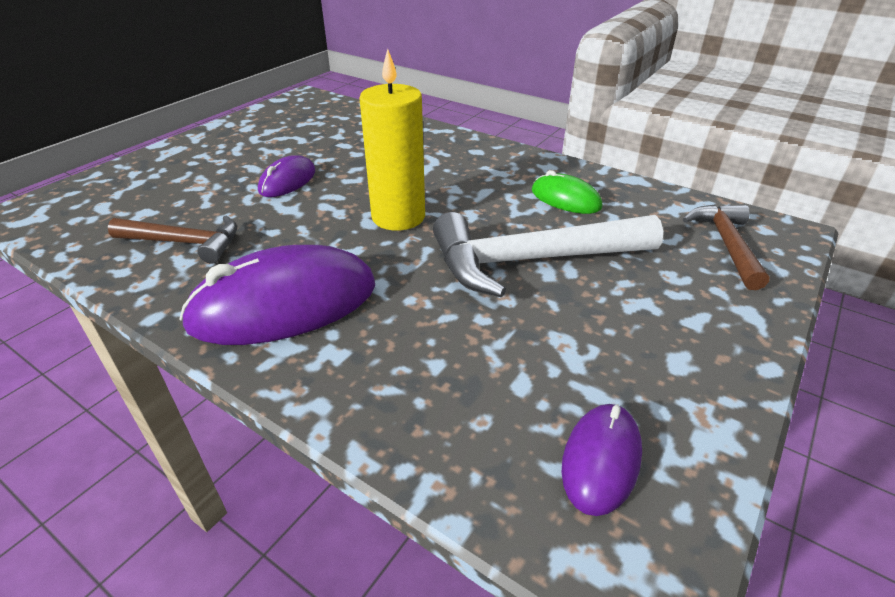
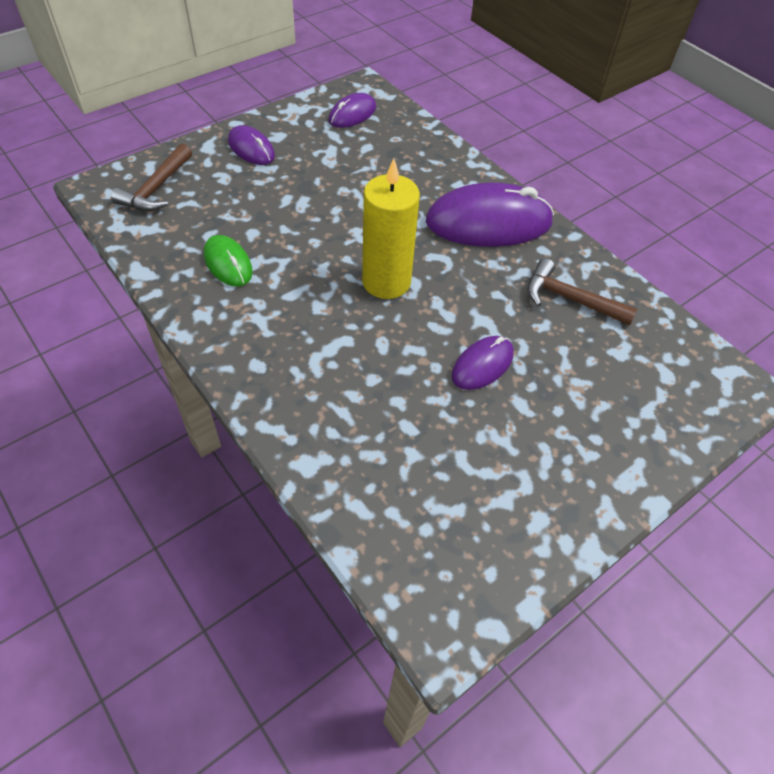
camera: 165 degrees left, 15 degrees up
(532, 260) = (306, 212): white hammer -> none
(689, 326) = (251, 149): none -> purple mouse

